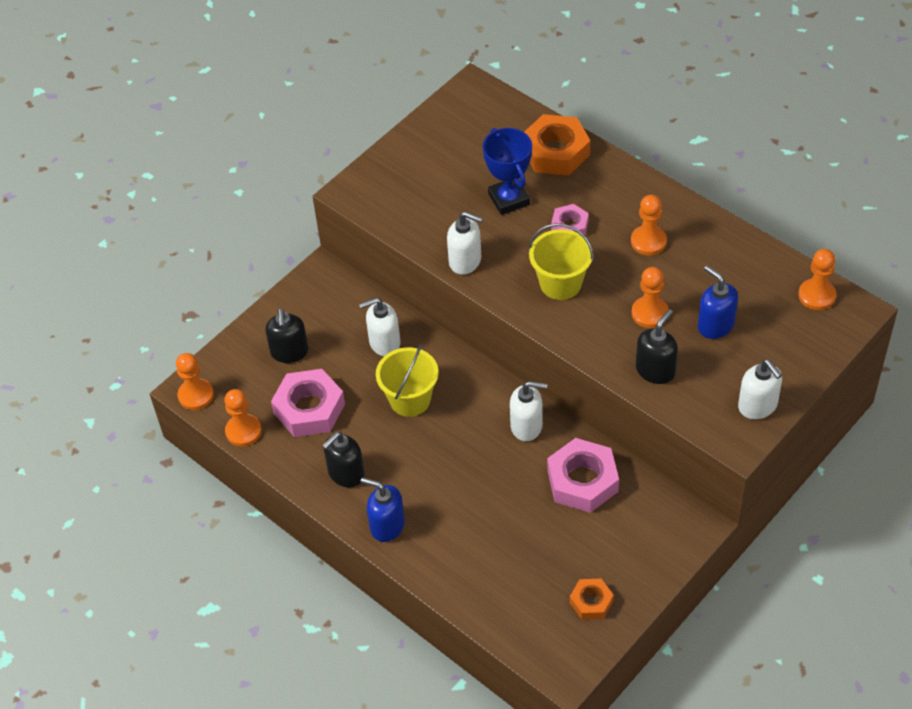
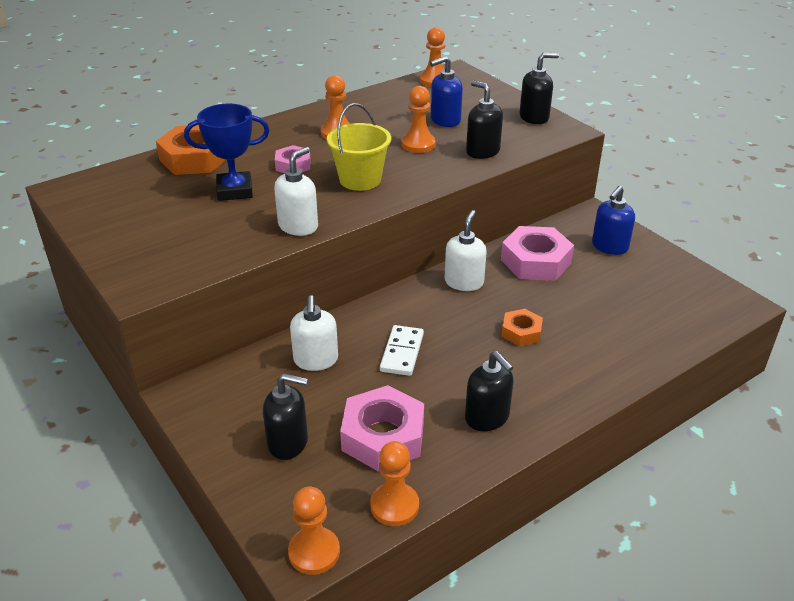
camera: 80 degrees left, 15 degrees down
(387, 525) = (564, 395): blue soap dispenser -> blue soap dispenser (609, 246)
(410, 399) = (402, 353): yellow bucket -> white domino
(591, 602) = (667, 278): orange nut -> orange nut (521, 332)
(758, 406) = (534, 117): white soap dispenser -> black soap dispenser

